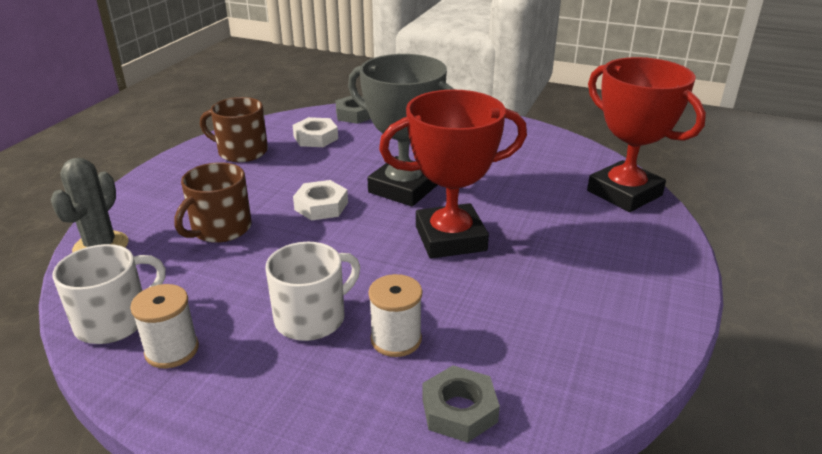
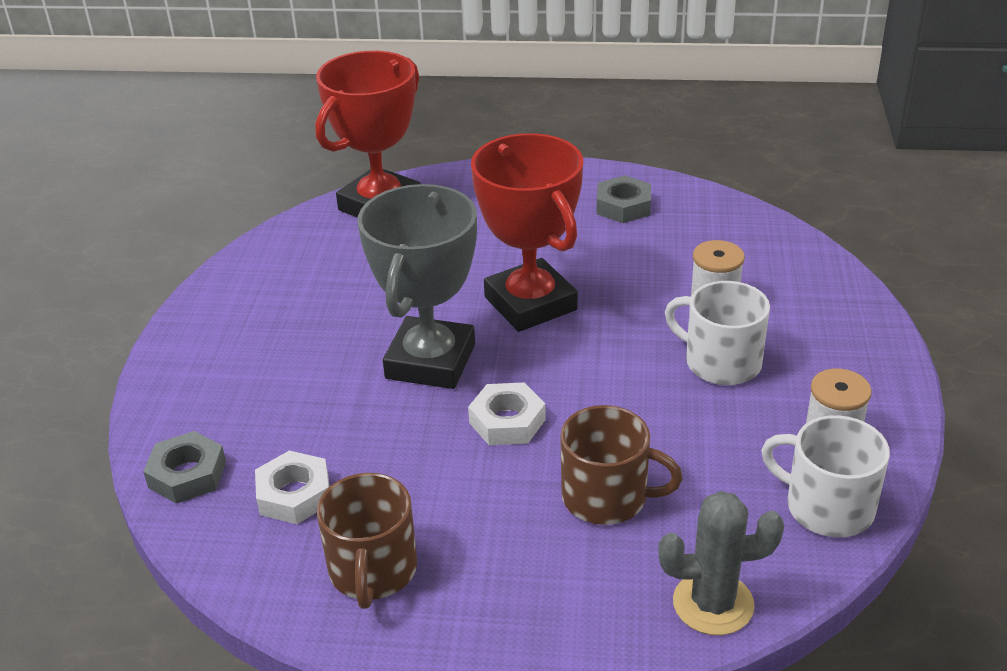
camera: 105 degrees left, 5 degrees up
(459, 410) = (769, 257): grey nut -> grey nut (623, 206)

